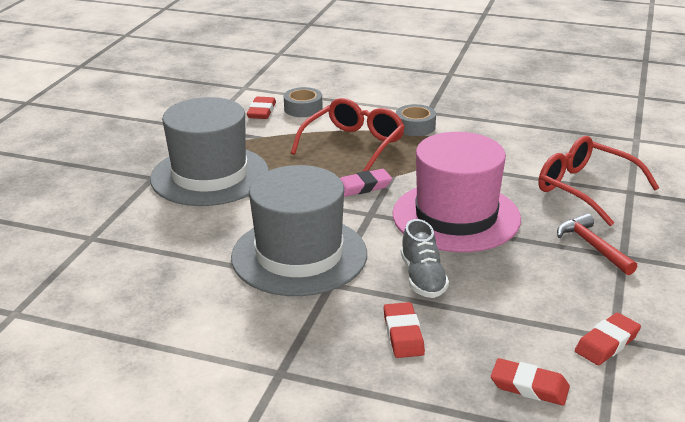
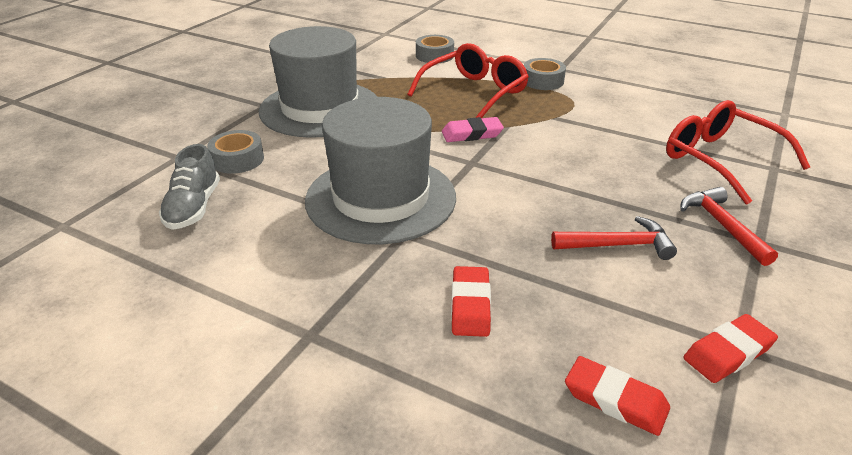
camera: 10 degrees right, 5 degrees up
(151, 234) = (237, 159): none -> grey tape
(262, 111) = (393, 55): red eraser -> none
(423, 278) = (511, 239): grey shoe -> grey shoe (193, 207)
(456, 216) = (565, 175): pink hat -> none
(511, 272) = (618, 245): none -> red hammer

